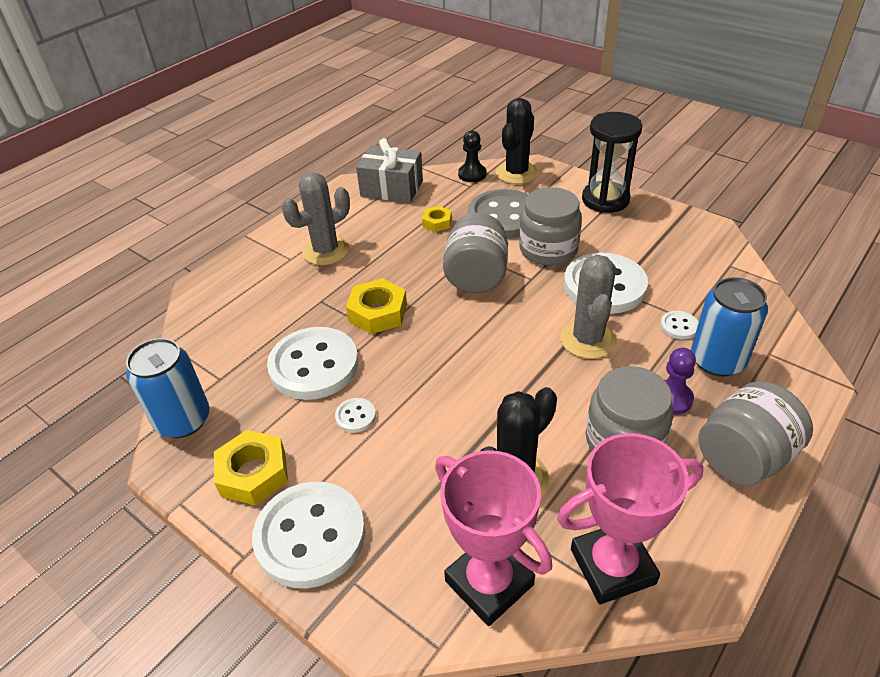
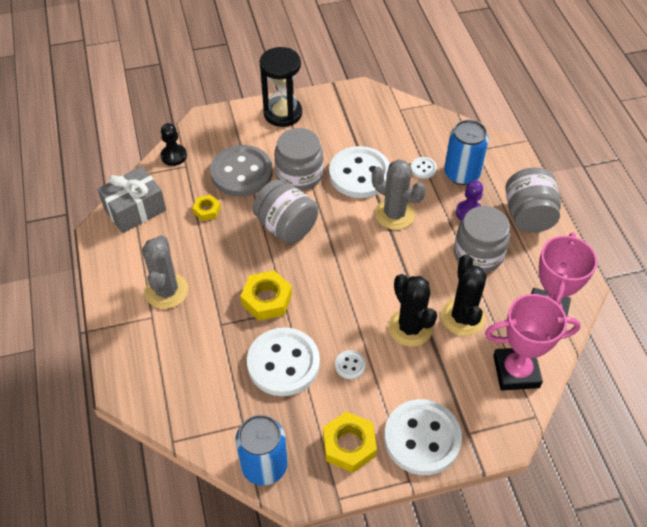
camera: 55 degrees left, 10 degrees up
(516, 173) = (201, 133): black cactus -> black cactus (410, 328)

